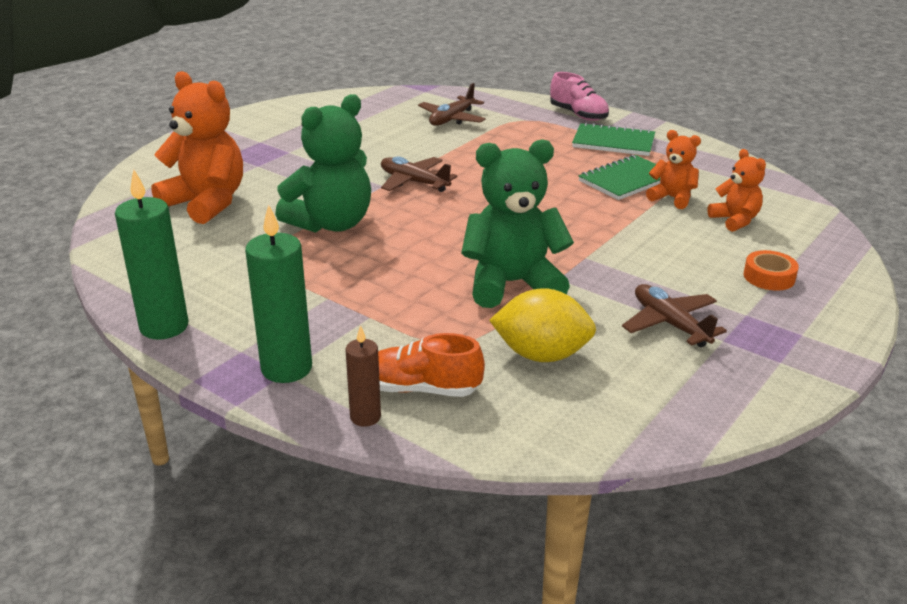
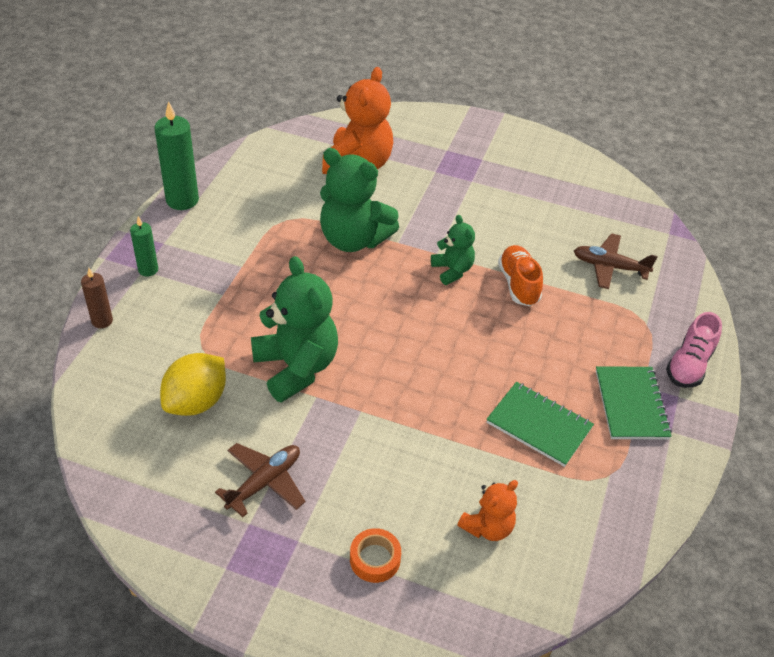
camera: 70 degrees right, 15 degrees up
(286, 368) = (148, 270): green candle -> green candle, size x0.57
(414, 182) = (452, 270): brown plane -> green teddy bear
(422, 389) = (138, 342): orange shoe -> orange shoe (518, 284)
(541, 355) = (196, 402): yellow lemon -> yellow lemon turned 45 degrees clockwise
(672, 198) = (514, 468): orange teddy bear -> none

